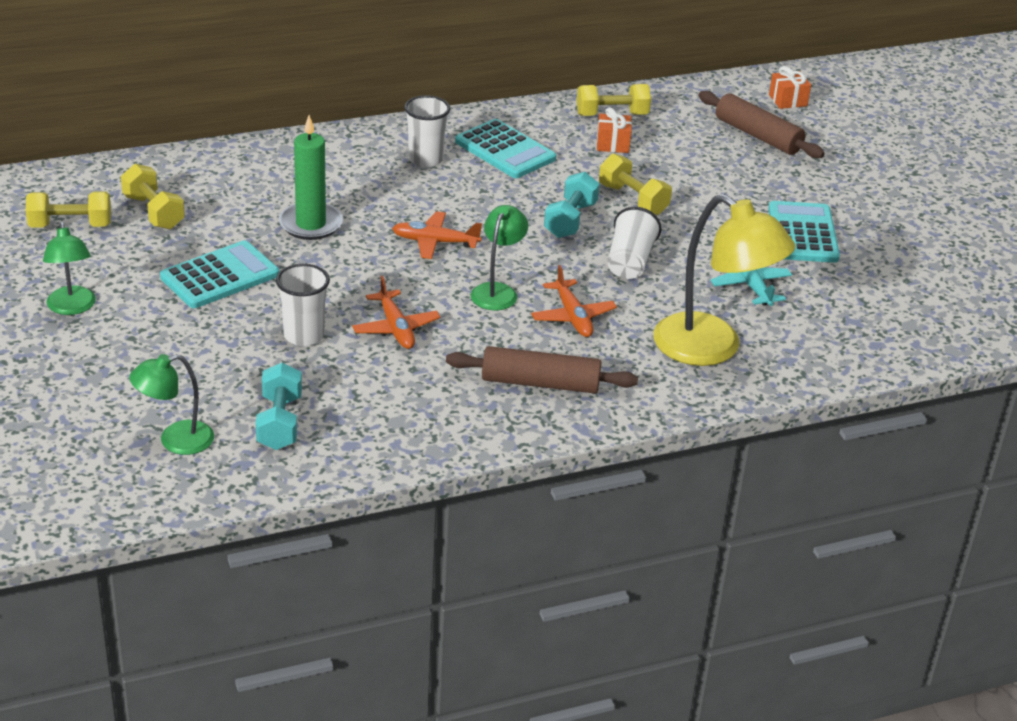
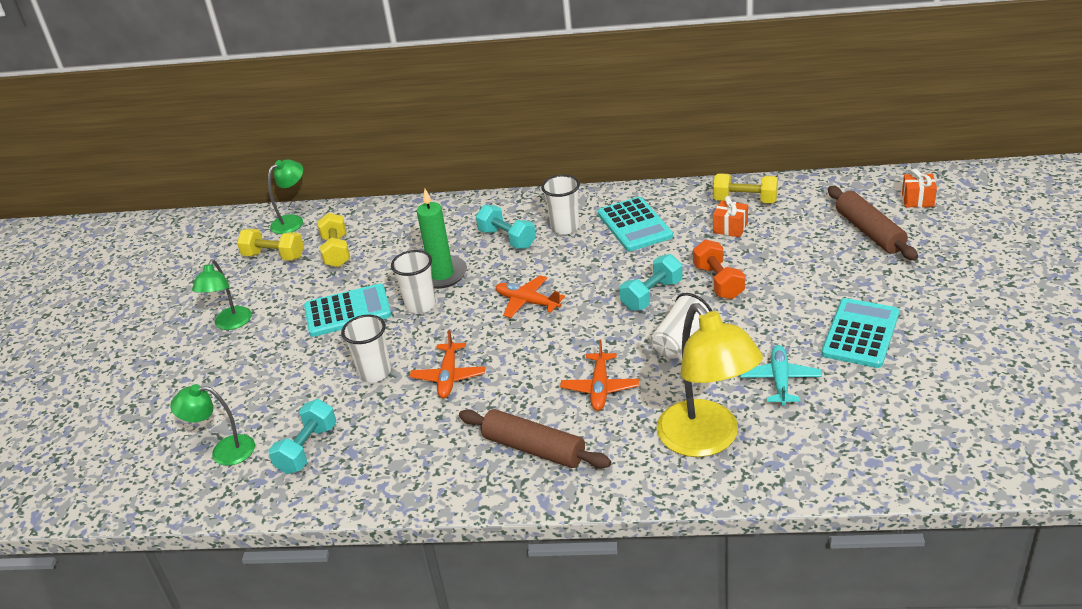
camera: 30 degrees right, 0 degrees up
(308, 259) = (420, 305): none -> white cup
(364, 178) = (507, 239): none -> turquoise dumbbell
(497, 291) = (551, 354): green lamp -> green lamp (293, 221)
(633, 199) = (718, 282): yellow dumbbell -> orange dumbbell

